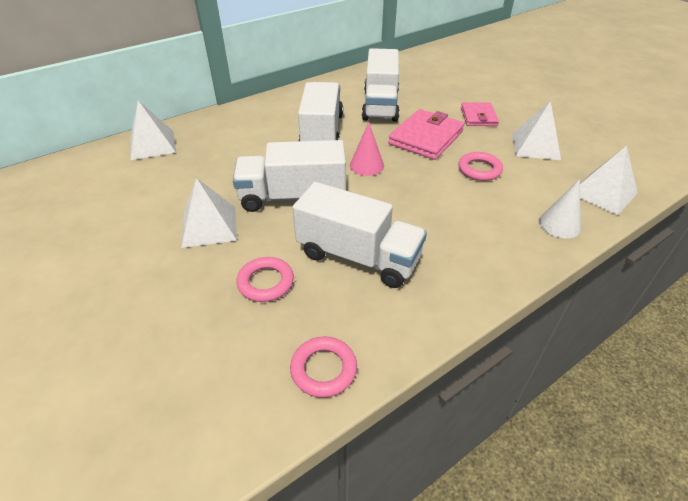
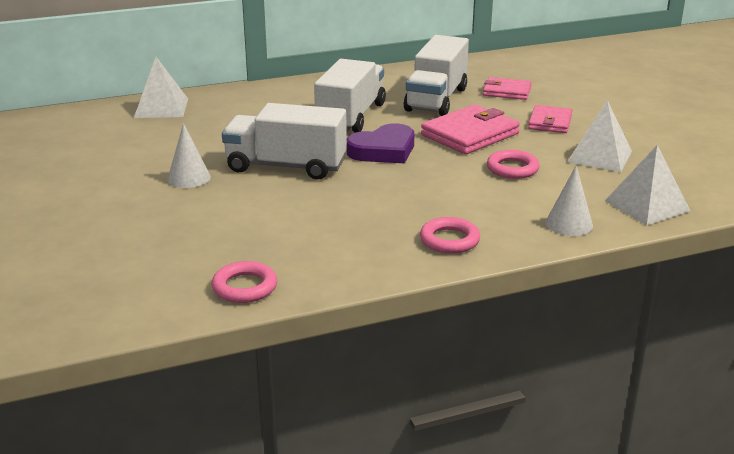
camera: 15 degrees right, 15 degrees down
(209, 226) = (189, 178): white pyramid -> white cone
(265, 282) = (223, 224): pink ring -> pink ring (449, 240)
(358, 257) = (326, 219): white truck -> none
(366, 165) = (383, 150): pink cone -> purple heart
(429, 90) = (507, 91): none -> pink wallet

